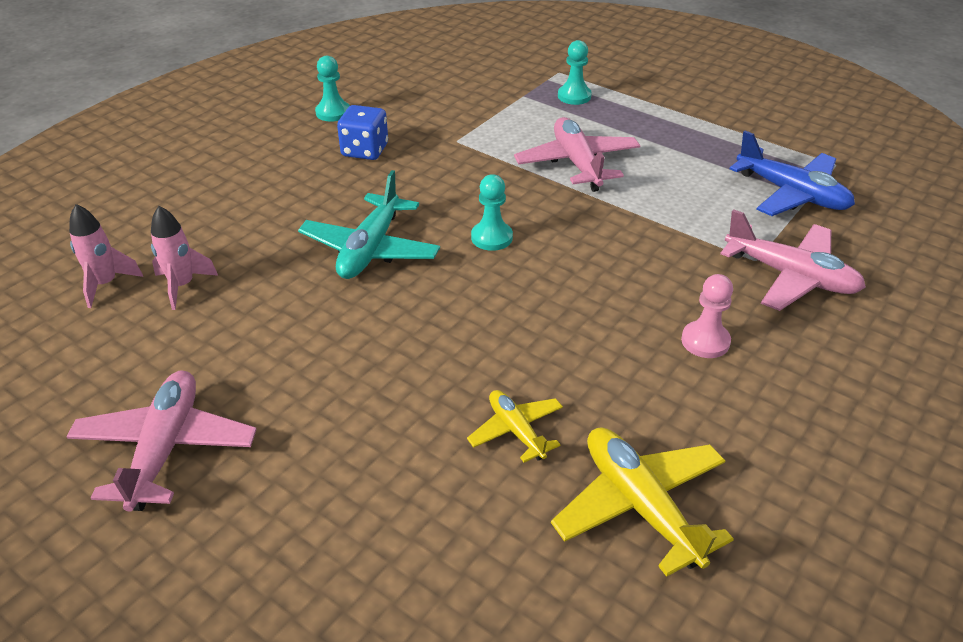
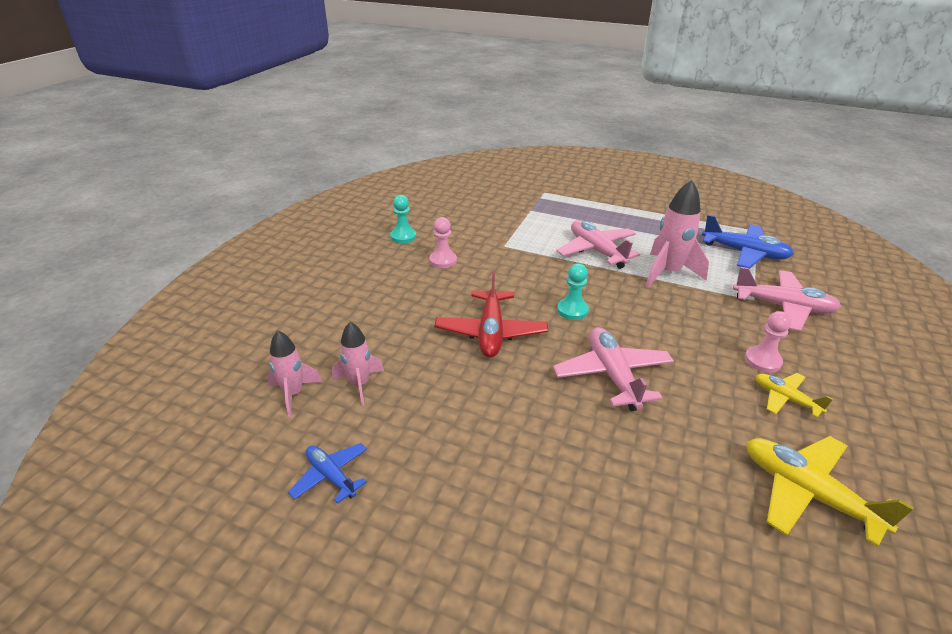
camera: 15 degrees left, 5 degrees down
(100, 379) = (331, 476): none -> blue plane
(165, 448) = (421, 527): pink plane -> pink plane (612, 375)
(365, 150) = (443, 261): blue dice -> pink pawn
(370, 249) = (491, 332): turquoise plane -> red plane
(516, 431) = (683, 453): yellow plane -> yellow plane (785, 399)
(574, 96) = (565, 207): turquoise pawn -> none
(657, 207) = (667, 273): none -> pink rocket

